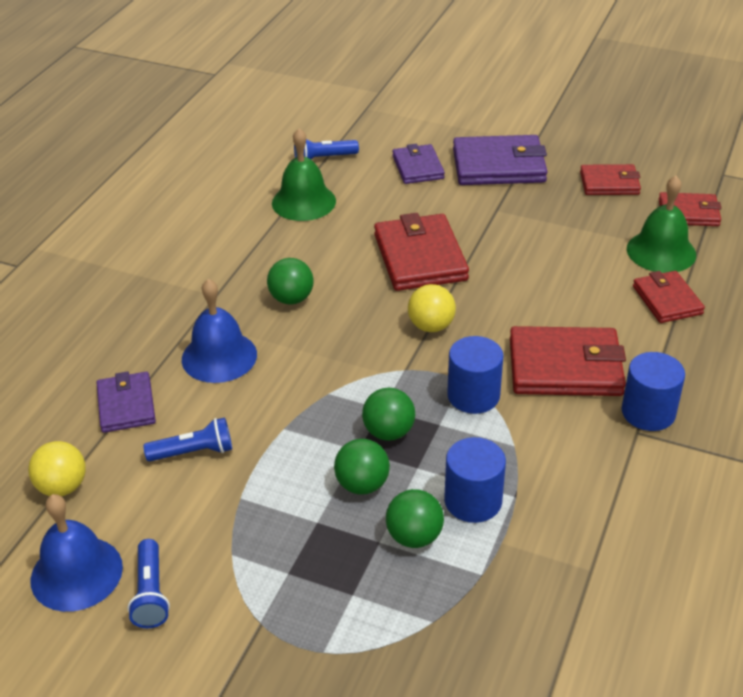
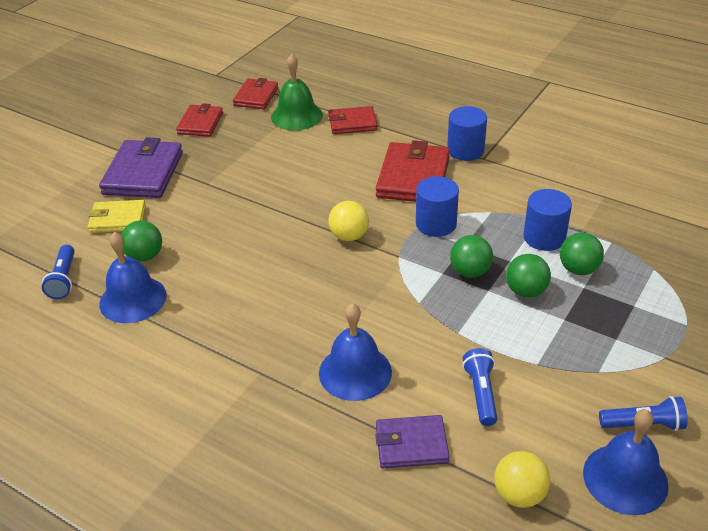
camera: 80 degrees left, 0 degrees up
(291, 299) = (285, 317): green ball -> green ball (145, 256)
(303, 202) = (133, 299): green bell -> blue bell
(418, 167) = (118, 219): purple wallet -> yellow wallet
(420, 257) = (255, 232): red wallet -> none

